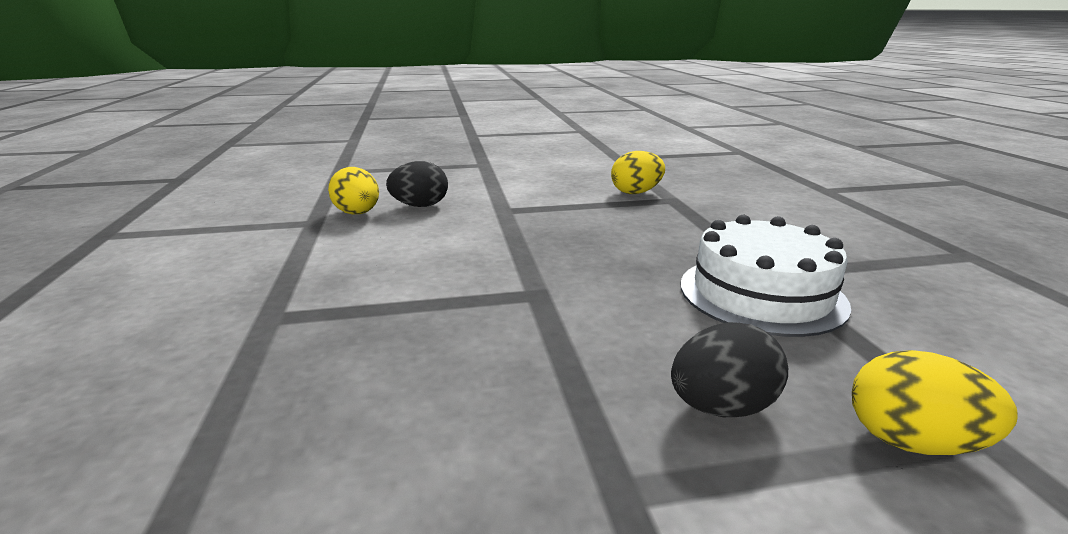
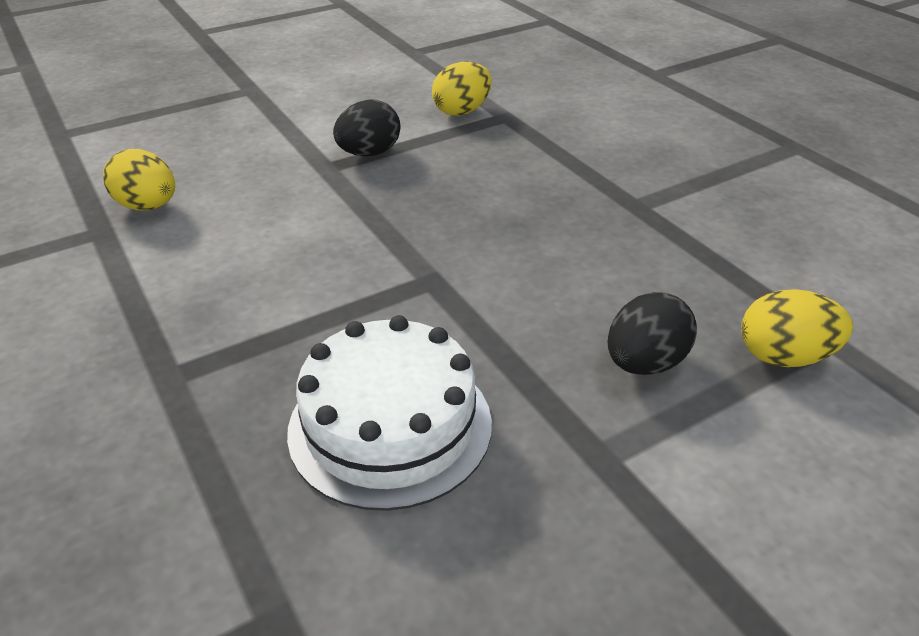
camera: 20 degrees left, 15 degrees up
(420, 206) = (219, 179): black egg -> black egg (369, 153)
(761, 294) = (637, 233): white cake -> white cake (390, 426)

